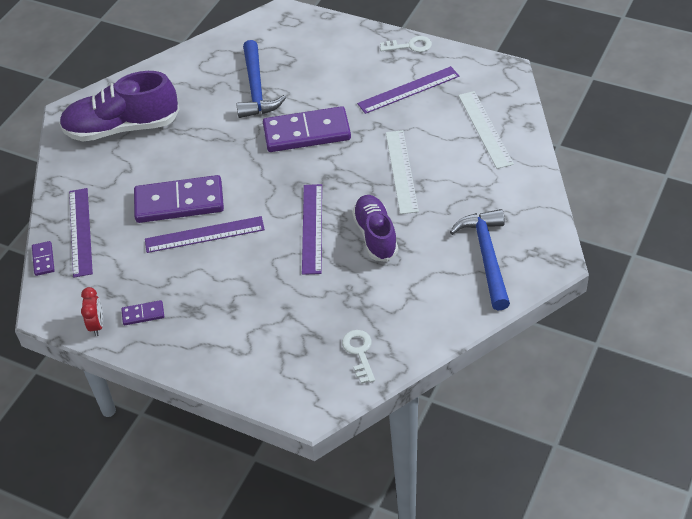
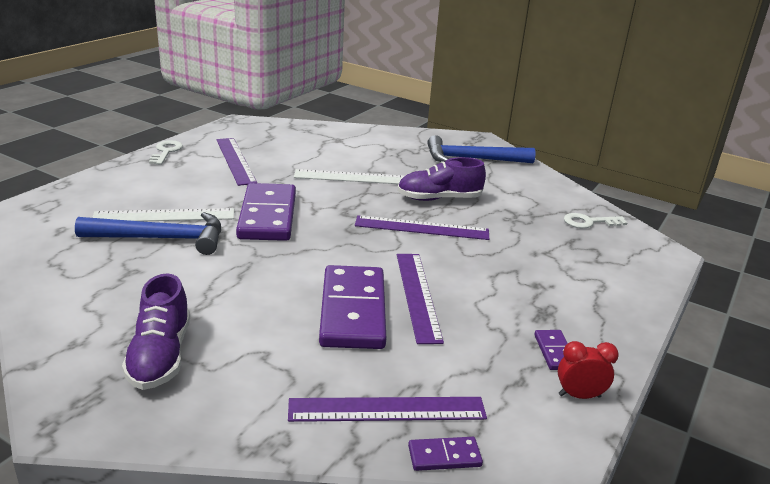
camera: 90 degrees left, 20 degrees down
(122, 128) = (160, 356): purple shoe -> purple shoe, size x0.65
(485, 129) = (314, 139): white ruler -> white ruler (164, 216)

